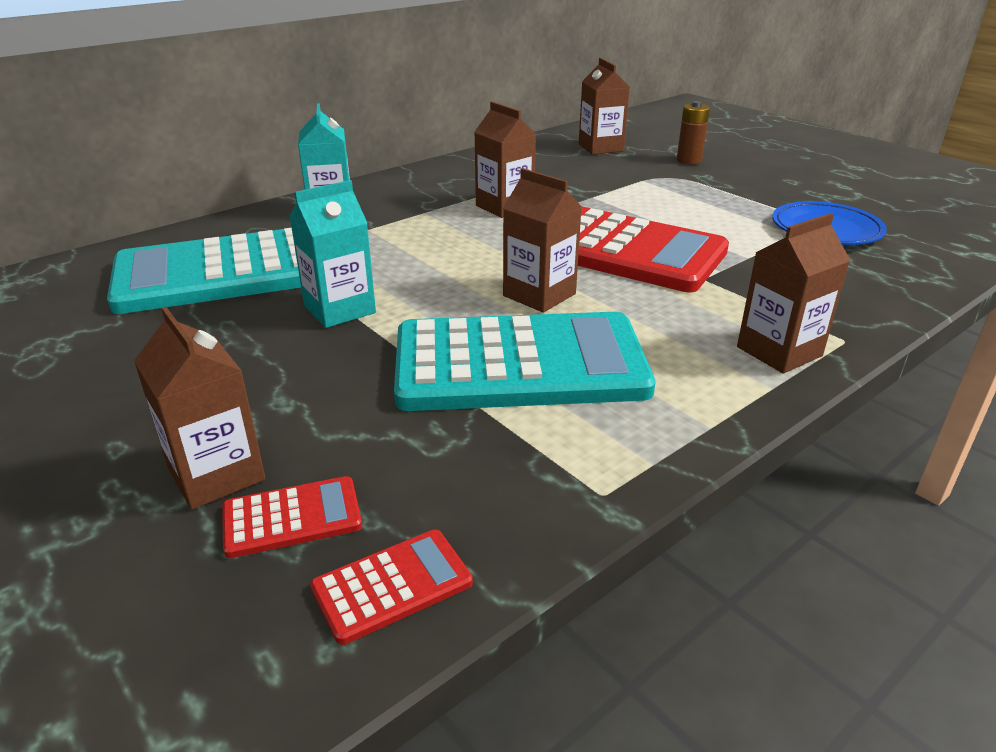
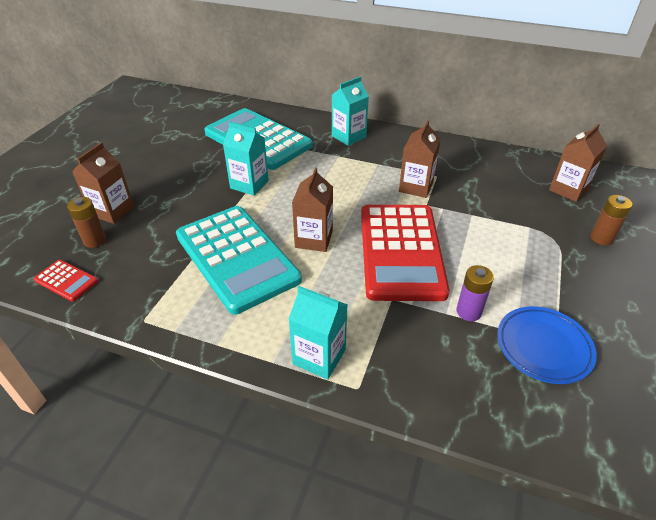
camera: 60 degrees right, 10 degrees up
(292, 518) = (95, 240): red calculator -> brown battery
(753, 246) = (469, 312): none -> purple battery
(779, 351) = (319, 357): brown carton -> turquoise carton

